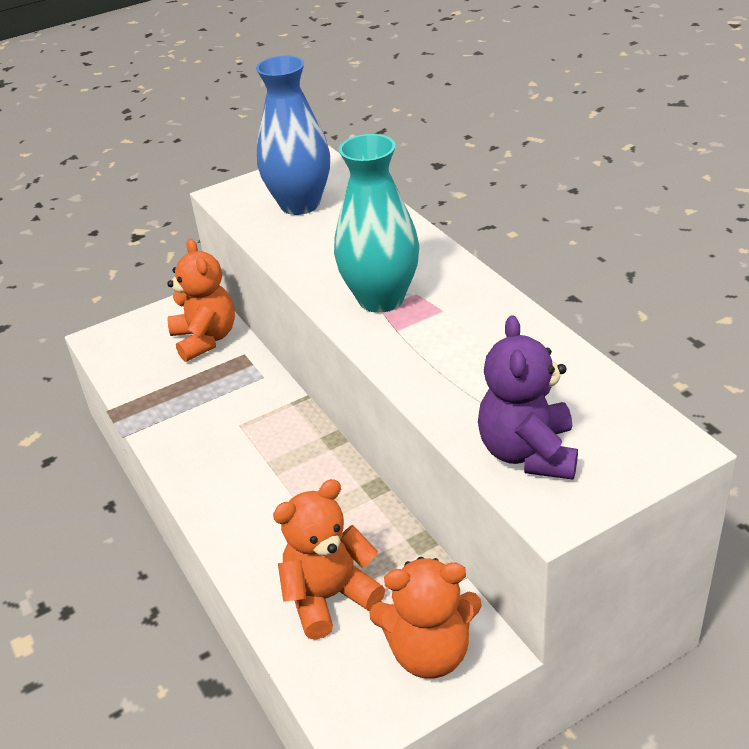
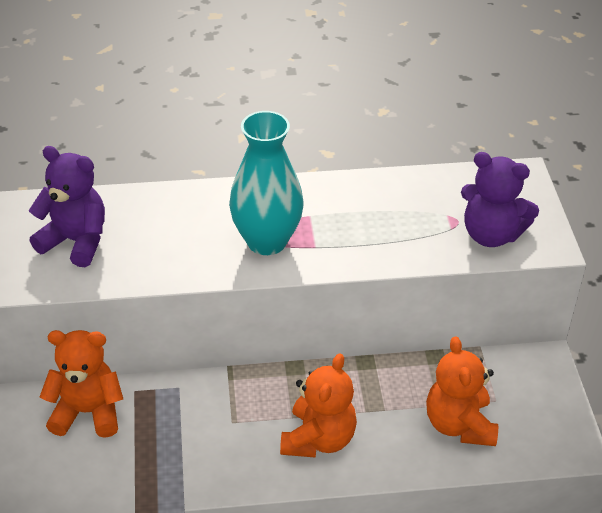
camera: 70 degrees left, 5 degrees up
(300, 204) = (76, 241): blue vase -> purple teddy bear
(429, 652) = (534, 388): orange teddy bear -> orange teddy bear (318, 439)

